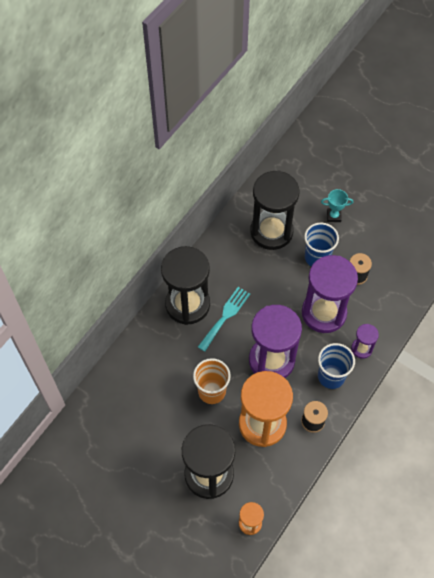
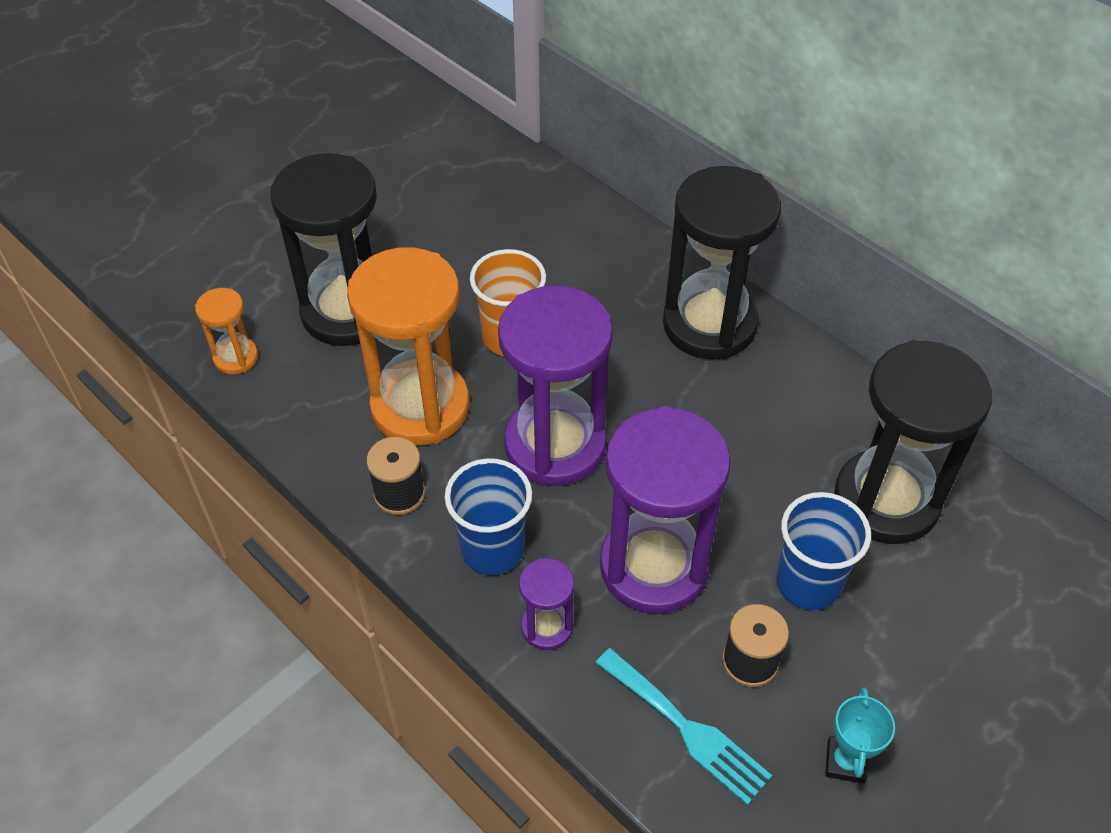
camera: 100 degrees right, 10 degrees down
(225, 316) = (673, 381): turquoise fork -> turquoise fork (687, 729)
(333, 216) = (932, 646): turquoise trophy -> turquoise trophy (845, 762)

